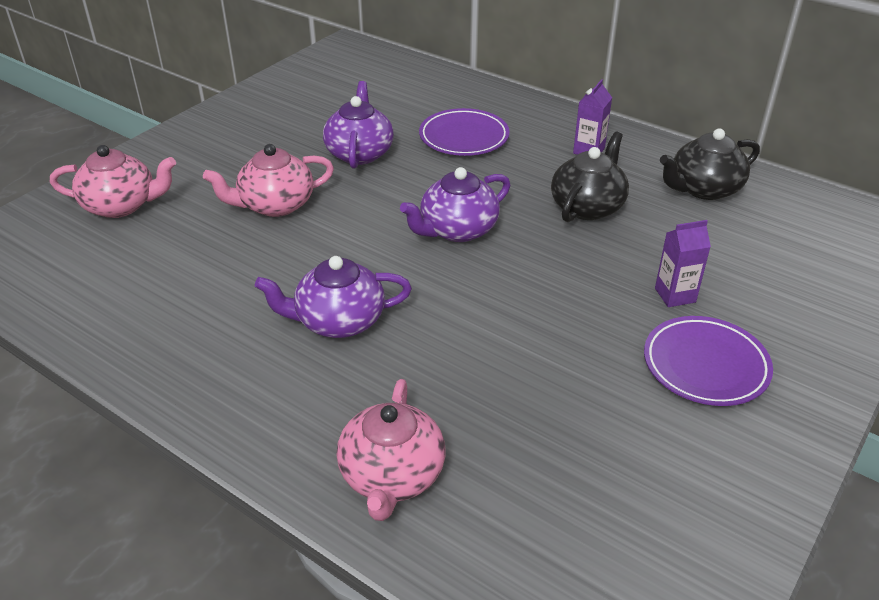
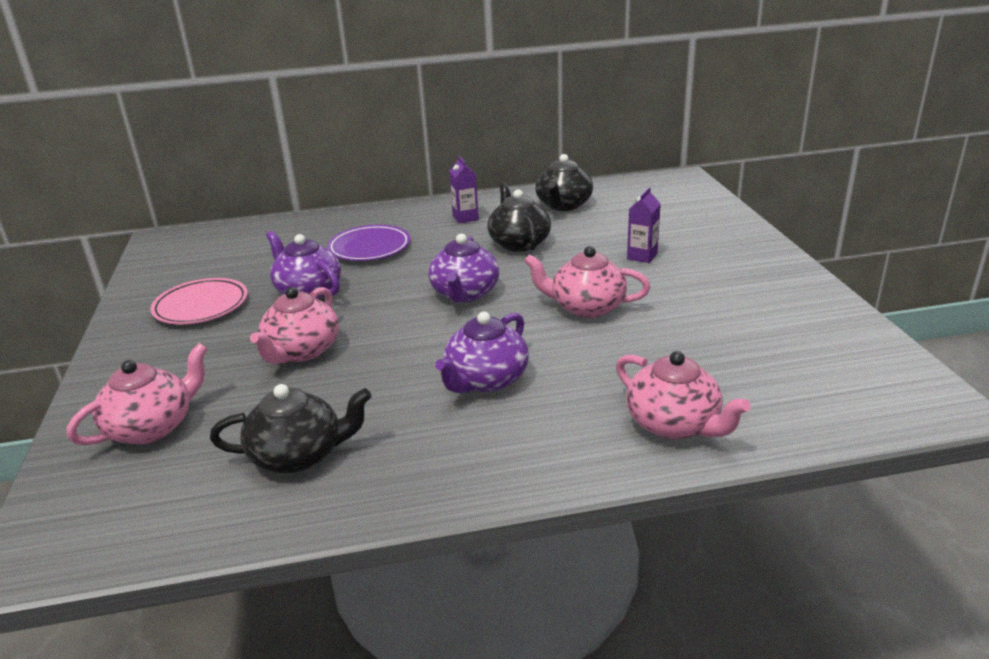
camera: 45 degrees left, 10 degrees down
(149, 289) = (299, 455): none -> black teapot
(281, 123) = (201, 306): none -> pink plate
(526, 312) = (586, 307): none -> pink teapot
(705, 365) = (712, 276): purple plate -> none

